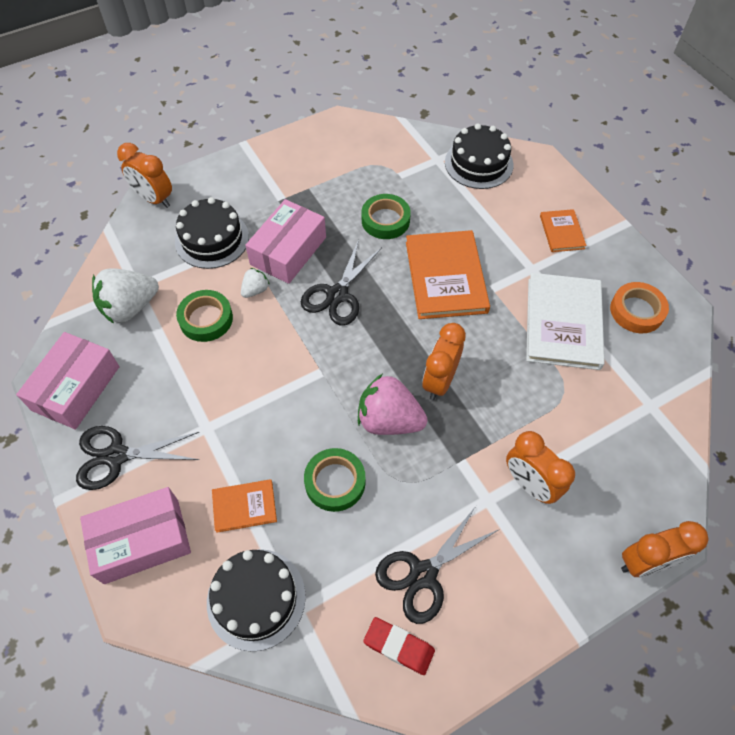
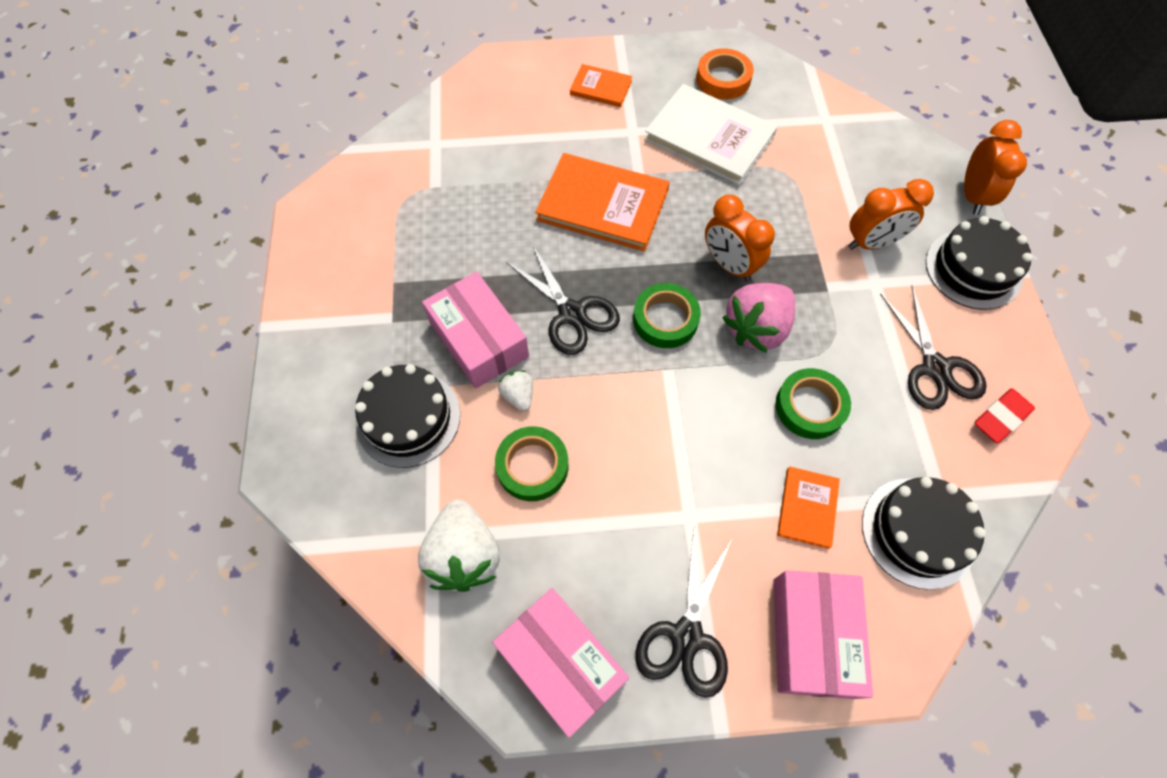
camera: 65 degrees left, 5 degrees up
(154, 199) = (291, 468): orange clock -> none
(385, 220) = (493, 226): green tape -> green tape (665, 319)
(478, 163) = (466, 111): black cake -> black cake (973, 269)

